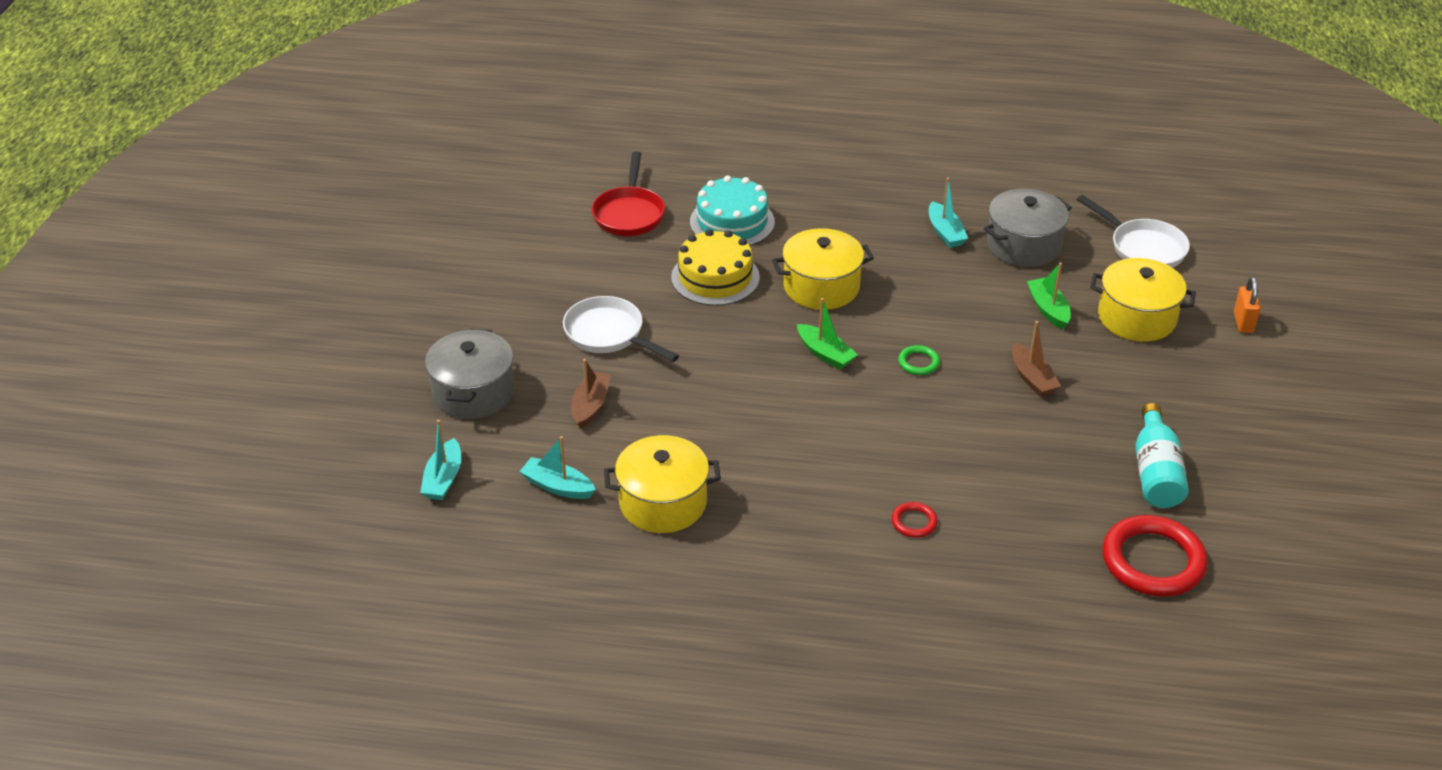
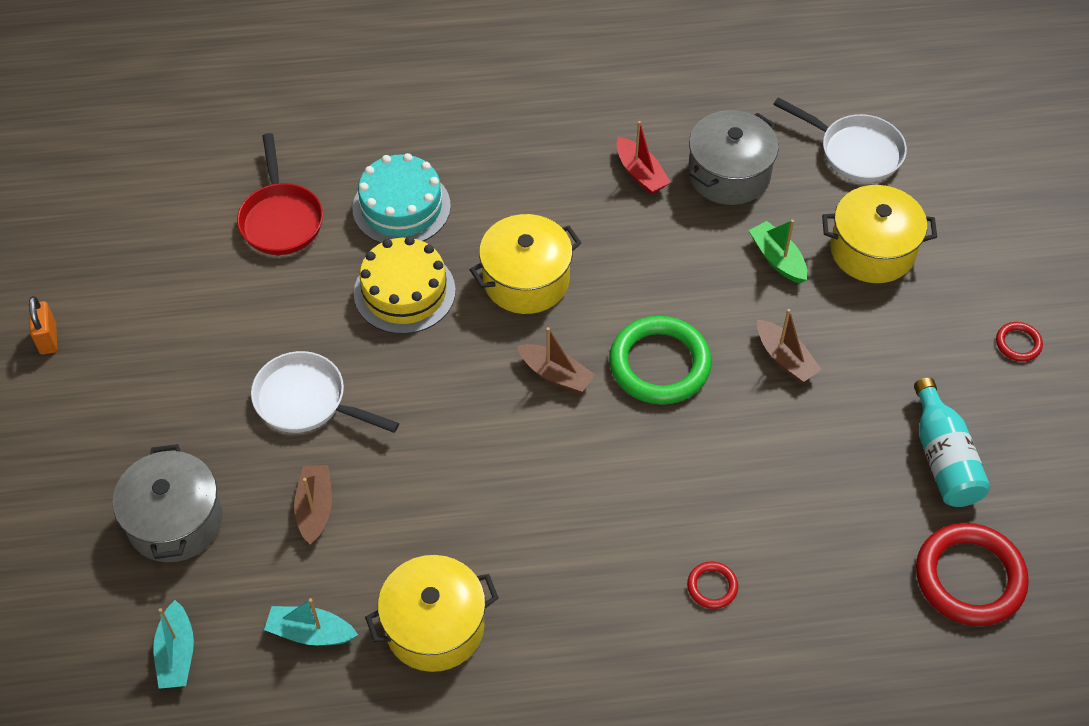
camera: 15 degrees left, 15 degrees up
(825, 354) = (555, 374): green boat -> brown boat
(918, 362) = (659, 364): green ring -> green ring, size x2.19
(945, 232) = (640, 173): turquoise boat -> red boat
(1243, 322) = (982, 233): orange padlock -> orange padlock (48, 338)
(1252, 405) = (1018, 343): none -> red ring

